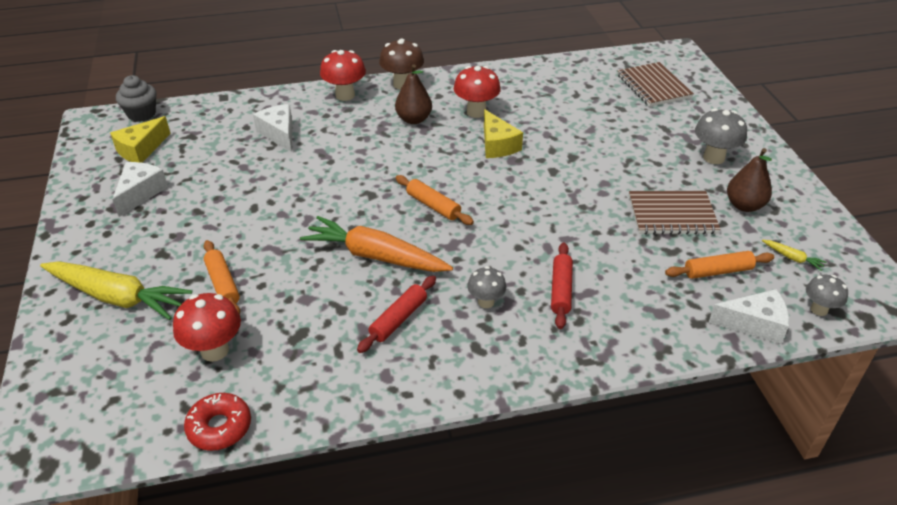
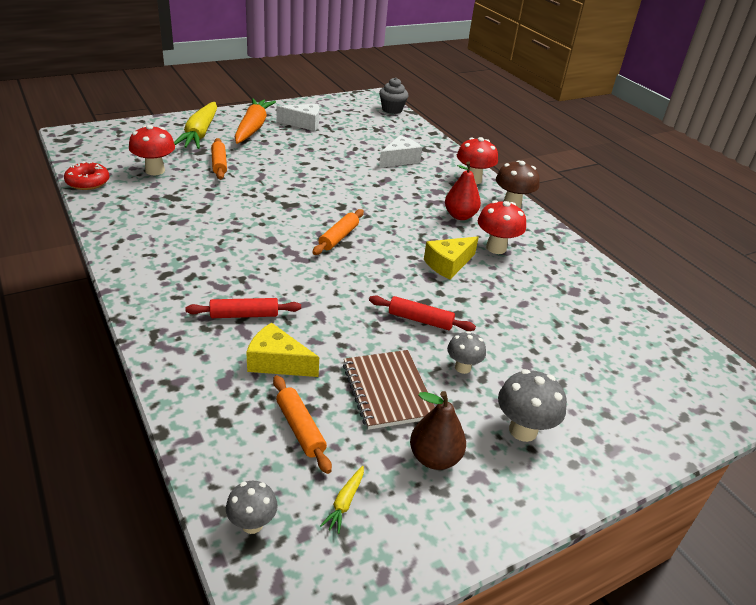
camera: 70 degrees right, 5 degrees down
(141, 149) = (351, 116): yellow cheese -> yellow cheese (277, 362)
(223, 284) = (219, 164): orange rolling pin -> orange rolling pin turned 60 degrees counterclockwise
(375, 256) = (264, 217): orange carrot -> orange carrot (253, 128)
(398, 319) = (194, 235): red rolling pin -> red rolling pin (420, 320)
(414, 119) = (460, 216): brown pear -> red pear
(486, 302) = (221, 274): grey mushroom -> grey mushroom (462, 367)
(653, 86) = (647, 374): brown notebook -> none
(754, 324) = (217, 458): white cheese -> none

